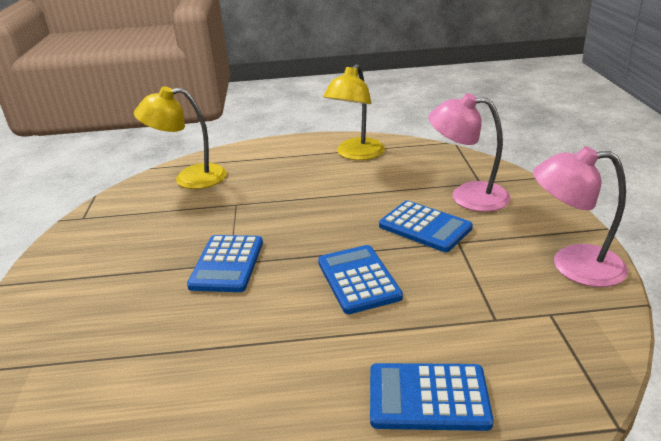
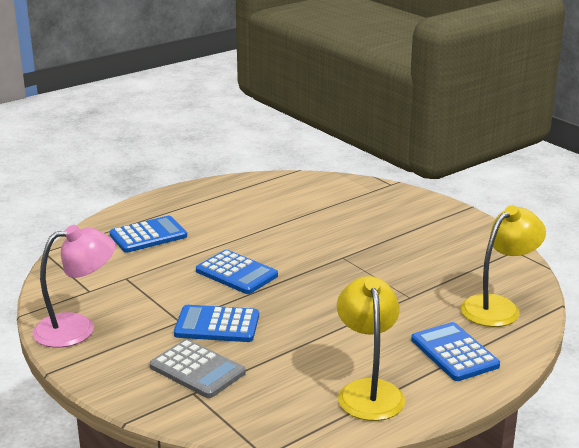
camera: 145 degrees right, 5 degrees down
(227, 264) = (343, 256): blue calculator -> blue calculator (454, 353)
(467, 196) = (197, 370): pink lamp -> grey calculator

